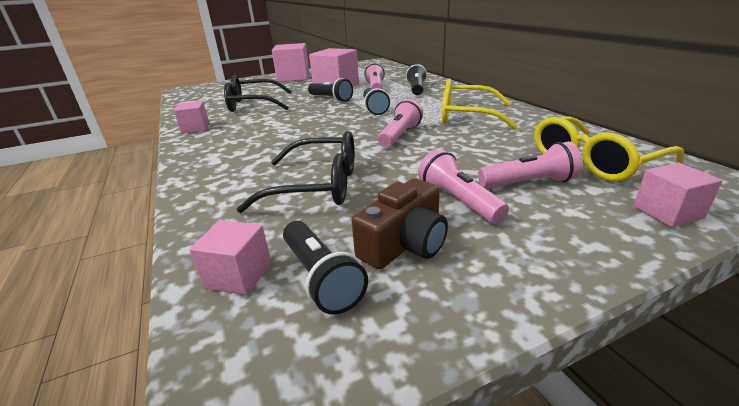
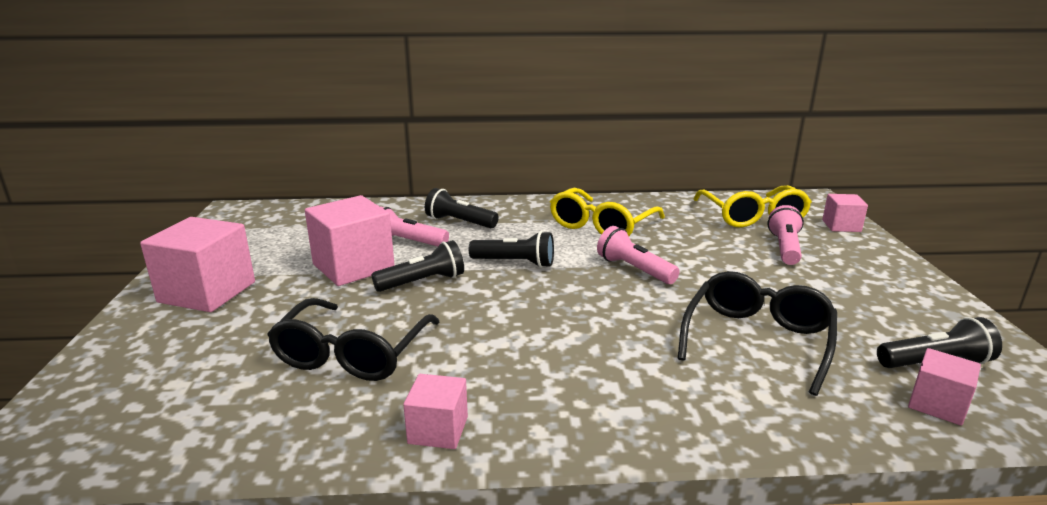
camera: 70 degrees left, 5 degrees down
(404, 244) = (881, 318): brown camera -> none
(458, 201) = (810, 281): pink flashlight -> none

